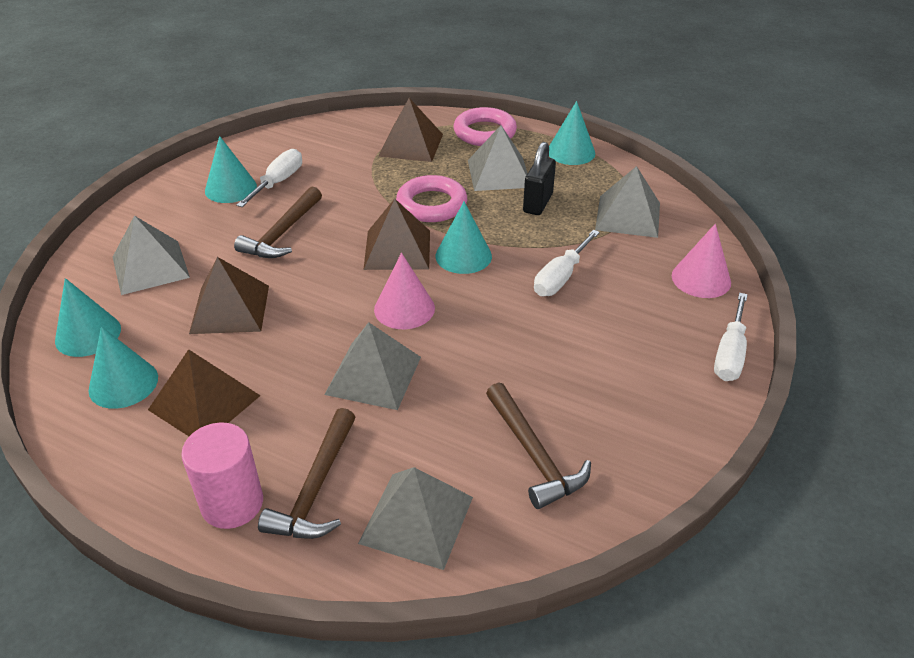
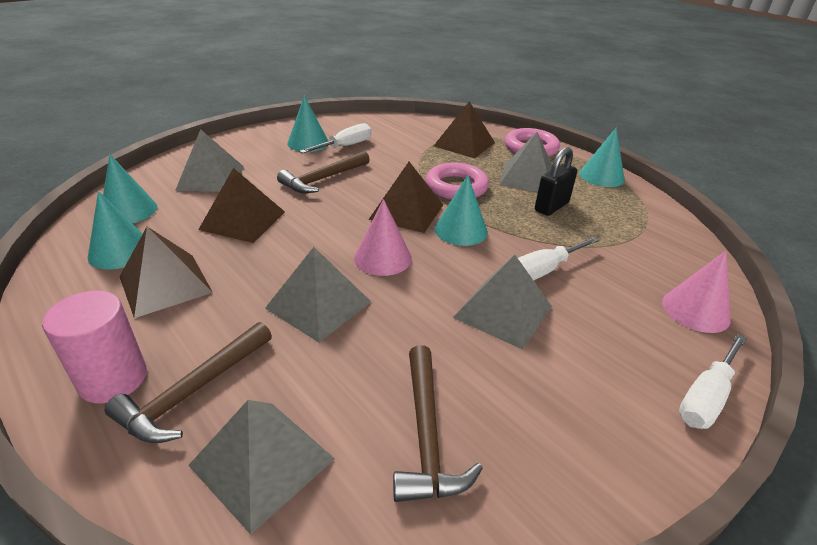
camera: 20 degrees right, 5 degrees down
(628, 216) = (636, 236): grey pyramid -> grey pyramid (503, 312)

